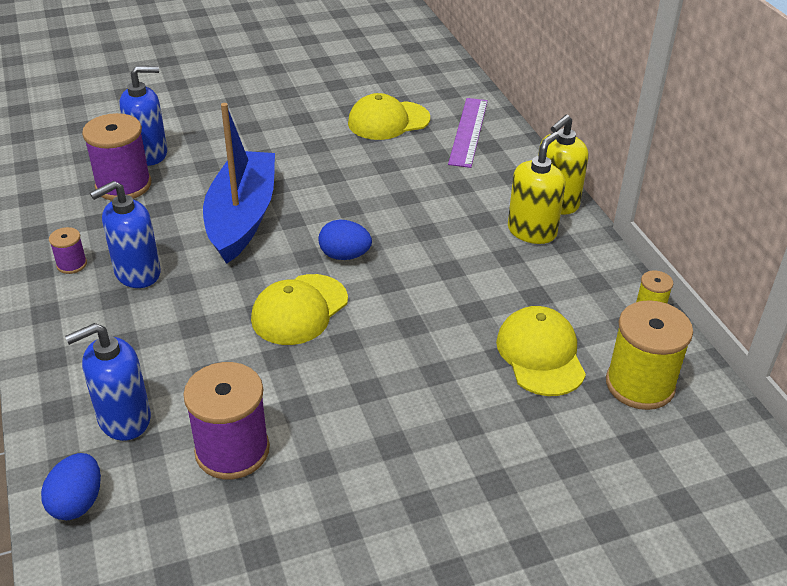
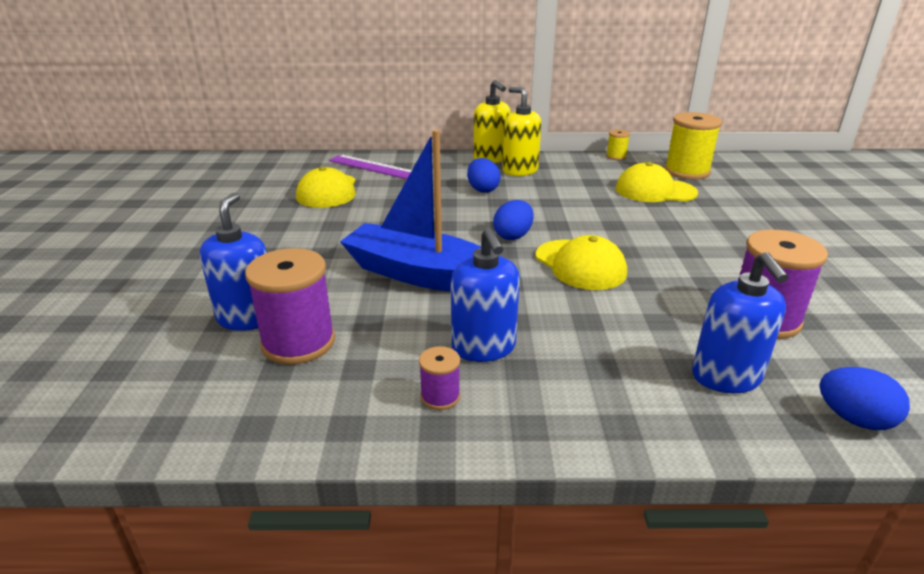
camera: 70 degrees left, 10 degrees down
(453, 214) = (482, 189): none -> blue egg

